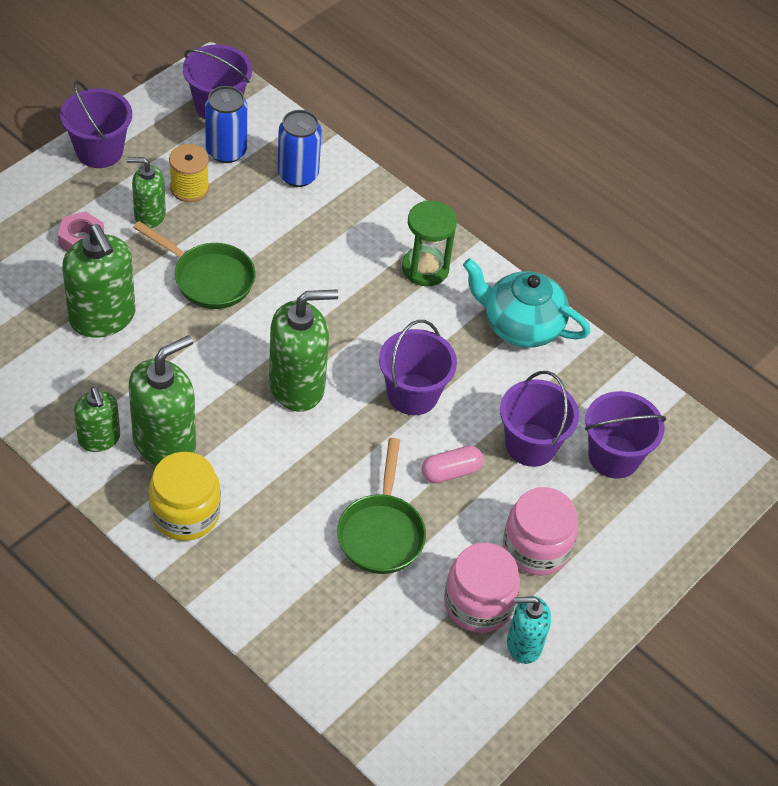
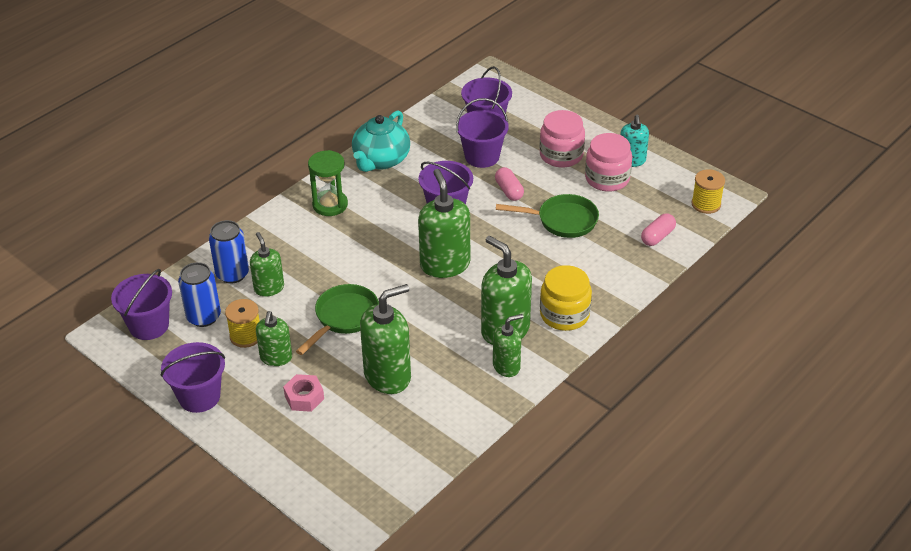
camera: 85 degrees left, 10 degrees down
(269, 208) = (269, 288): none -> green soap dispenser
(338, 654) = (657, 236): none -> pink capsule
(413, 737) = (706, 204): none -> yellow spool

